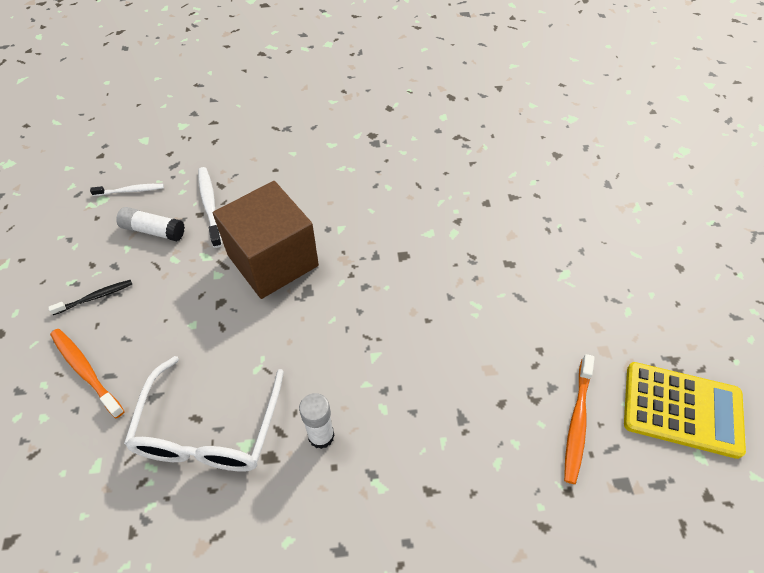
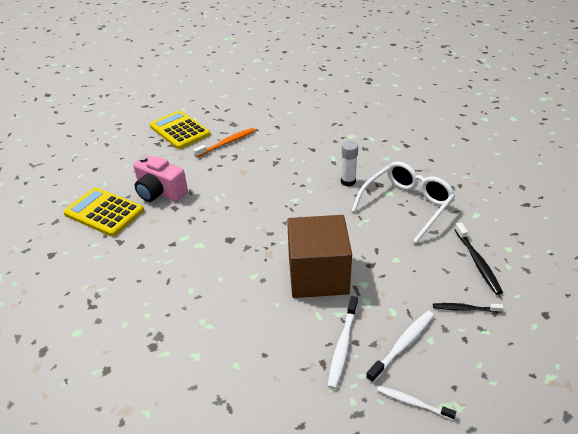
camera: 145 degrees left, 15 degrees down
(86, 371) = (477, 262): orange toothbrush -> black toothbrush
(153, 230) = (402, 345): white glue stick -> white toothbrush
(553, 275) = (160, 192): none -> pink camera
(576, 218) = (104, 212): none -> yellow calculator

